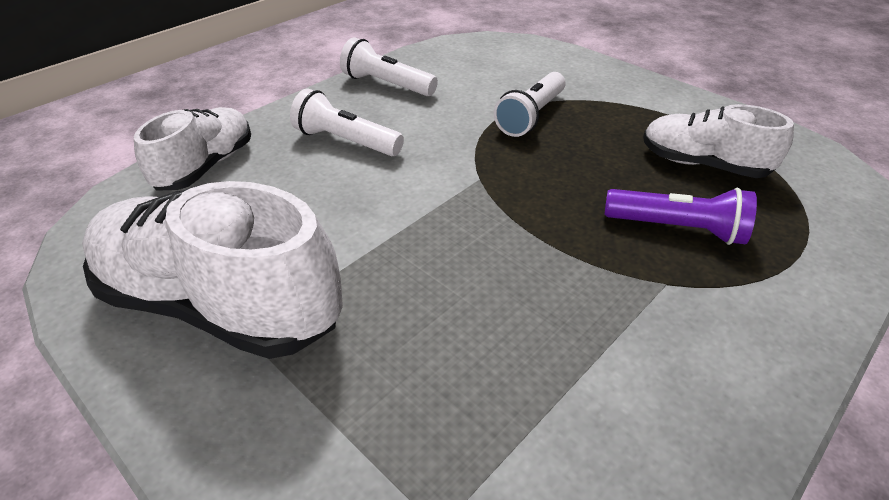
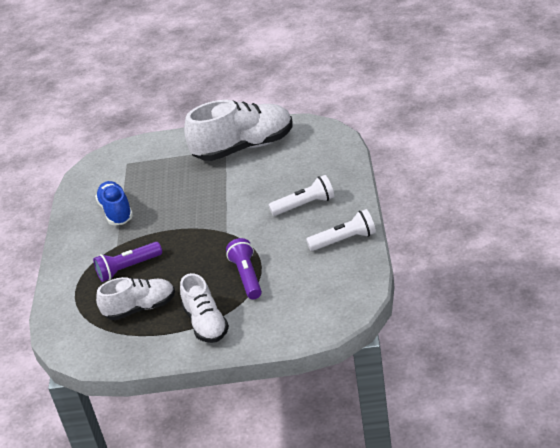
camera: 140 degrees right, 5 degrees down
(206, 166) = (335, 161): white shoe -> white shoe (206, 323)
(530, 116) = (247, 276): white flashlight -> purple flashlight
(605, 367) = (116, 212): none -> blue shoe

